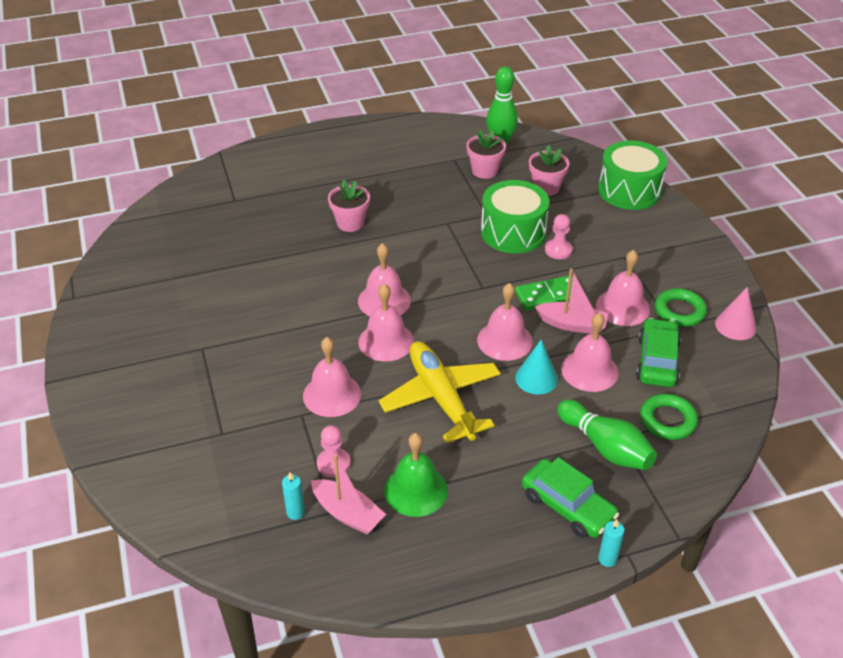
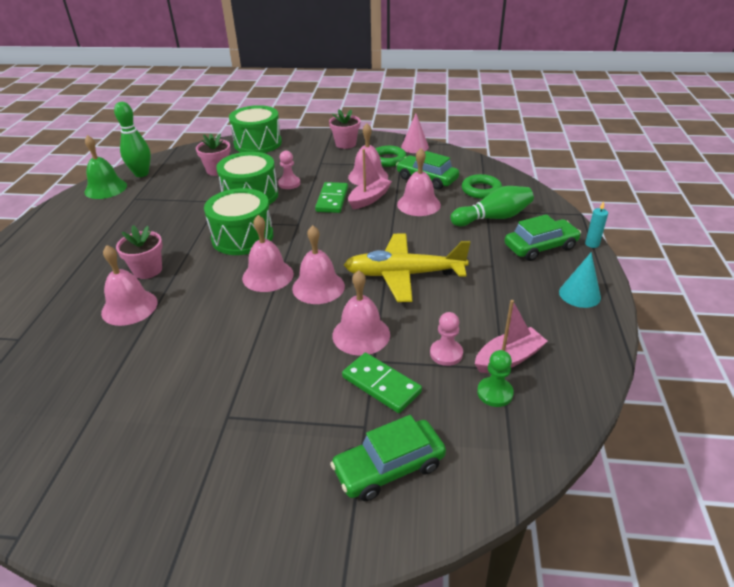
camera: 65 degrees left, 5 degrees down
(185, 461) = (389, 467): none -> green car
(273, 429) = (381, 384): none -> green domino
(295, 512) = (495, 393): turquoise candle -> green pawn
(415, 490) = (497, 313): green bell -> green bell (105, 188)
(435, 258) = (242, 237): none -> green drum
(484, 171) = (166, 189): pink flower pot -> pink flower pot (345, 144)
(504, 340) = (363, 230): pink bell -> pink bell (129, 307)
(536, 378) = (412, 227): turquoise cone -> turquoise cone (579, 294)

